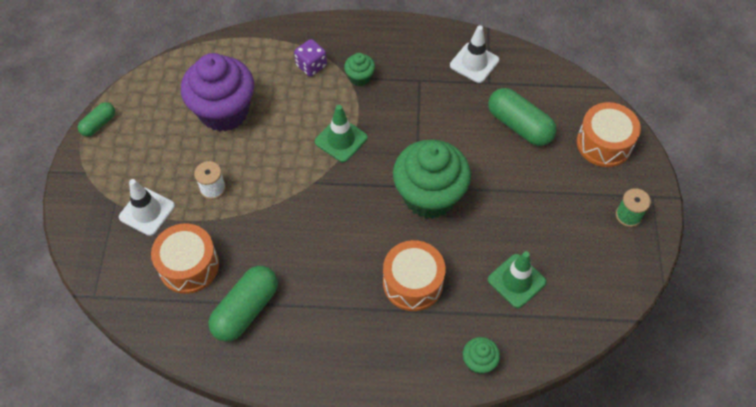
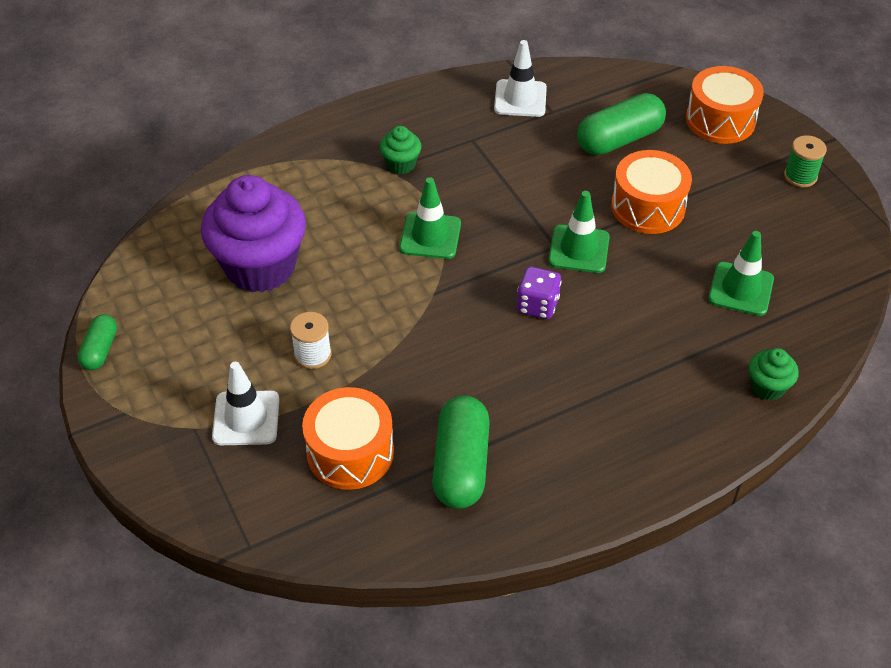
camera: 30 degrees left, 10 degrees down
(311, 66) = (332, 175): purple dice -> purple dice (537, 305)
(413, 283) = (632, 343): orange drum -> orange drum (648, 207)
(429, 196) = (579, 249): green cupcake -> green traffic cone
(519, 126) = (619, 139): green capsule -> green capsule turned 45 degrees counterclockwise

